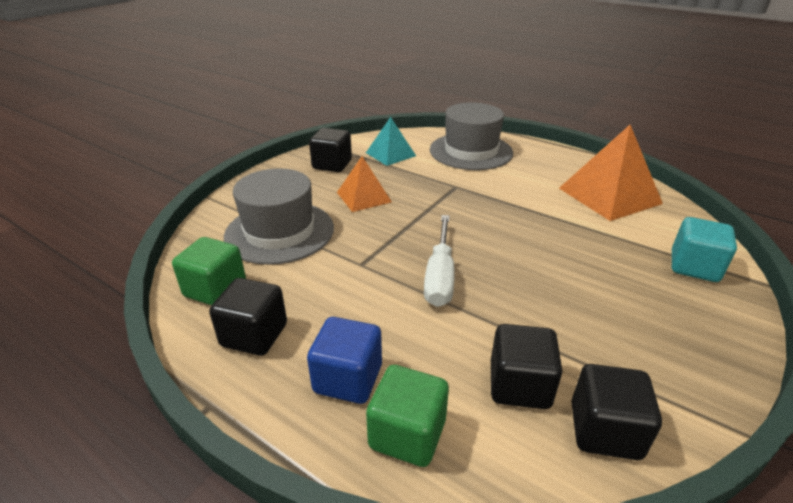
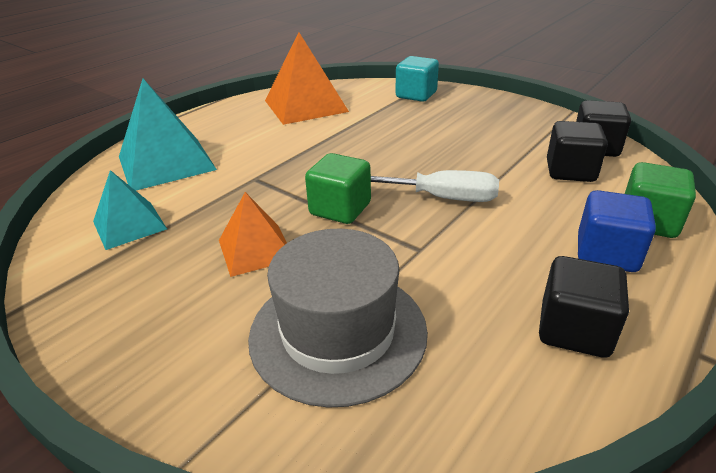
camera: 85 degrees left, 0 degrees up
(215, 289) = (494, 390): green cube -> green cube (340, 209)
(332, 165) = (128, 286): black cube -> none
(470, 151) = (166, 163): grey hat -> turquoise pyramid

